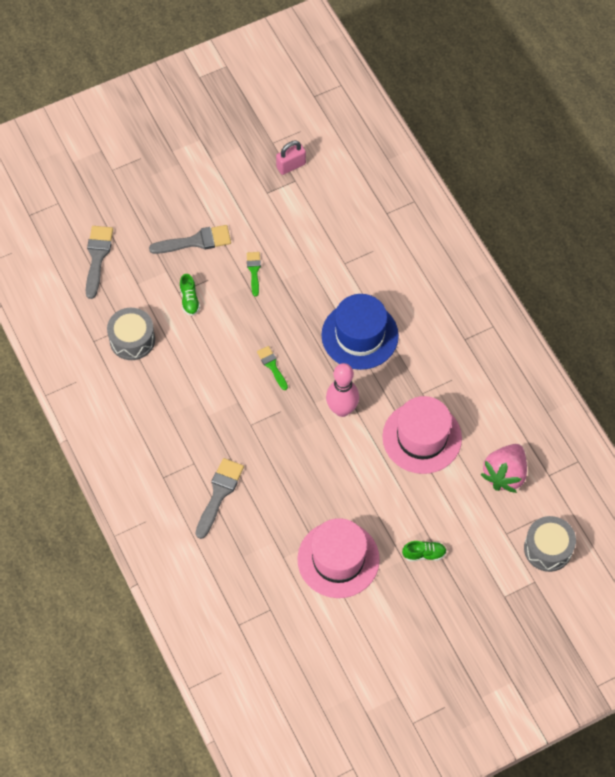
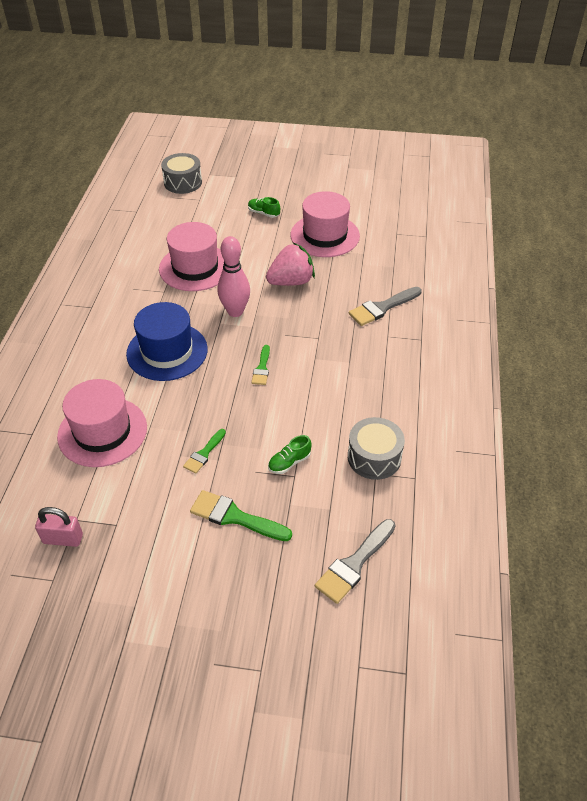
camera: 145 degrees left, 15 degrees down
(189, 300) = (289, 462): green shoe -> green shoe turned 150 degrees counterclockwise
(196, 241) = (235, 517): grey brush -> green brush
(340, 244) = (102, 431): none -> pink hat
(505, 474) = (164, 224): pink strawberry -> pink strawberry (291, 282)

